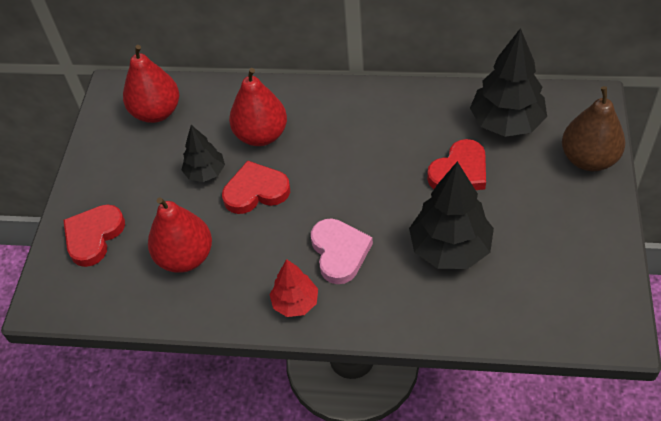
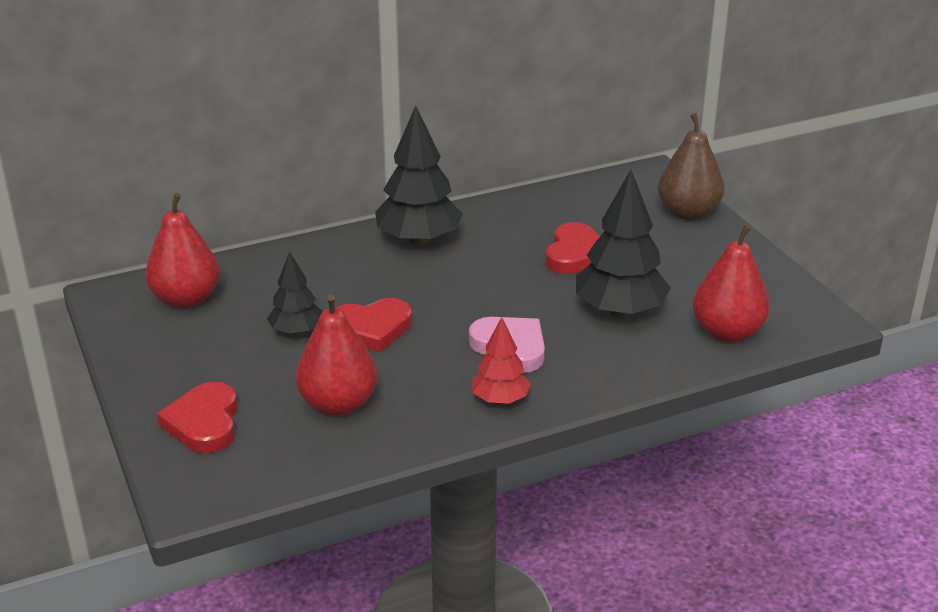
camera: 35 degrees left, 20 degrees down
(256, 191) = (371, 328): red heart -> red heart turned 150 degrees counterclockwise
(261, 135) = (335, 284): red pear -> red pear (727, 332)
(506, 123) = (588, 208): black tree -> black tree (419, 240)

